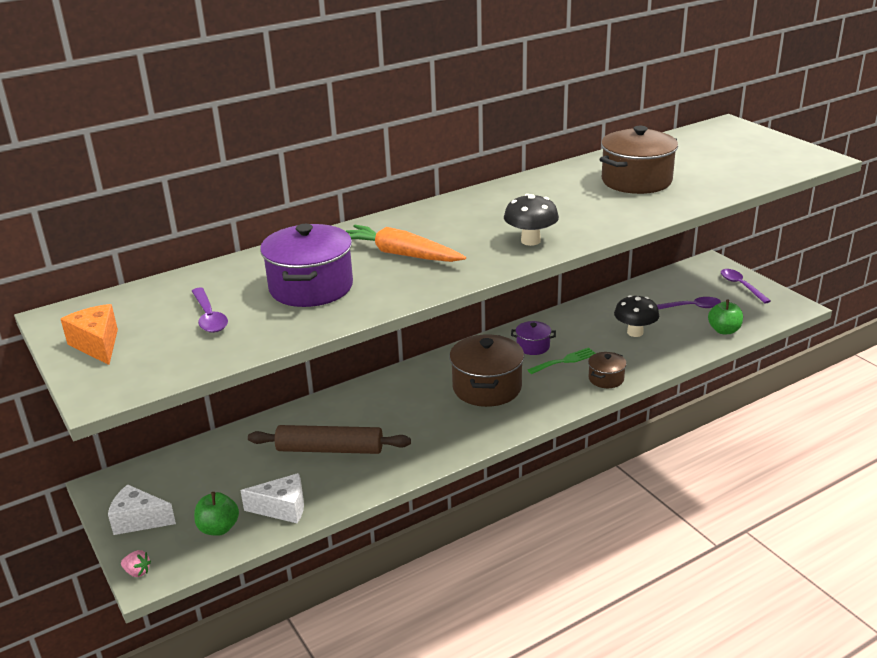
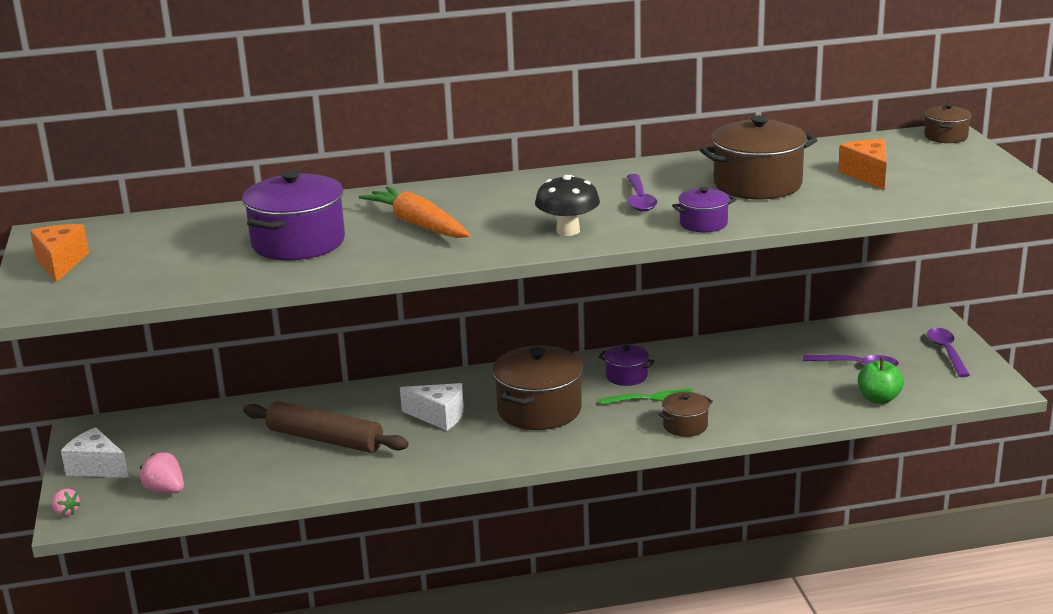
camera: 20 degrees right, 5 degrees down
(209, 317) = (179, 255): purple spoon -> purple spoon (639, 199)
(219, 528) = (165, 490): green apple -> pink strawberry
(282, 508) = (238, 485): white cheese -> white cheese (439, 416)
(629, 219) = (703, 223): none -> purple pot
(635, 332) = (762, 382): black mushroom -> none
(707, 162) = (867, 175): none -> orange cheese
(729, 126) = (946, 136): none -> brown pot

